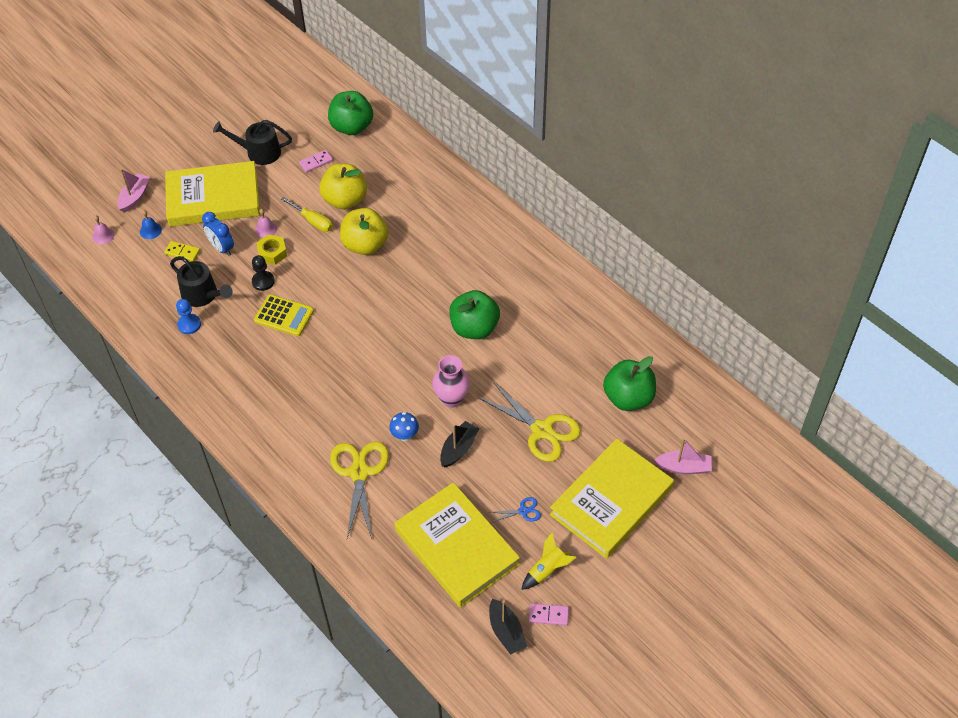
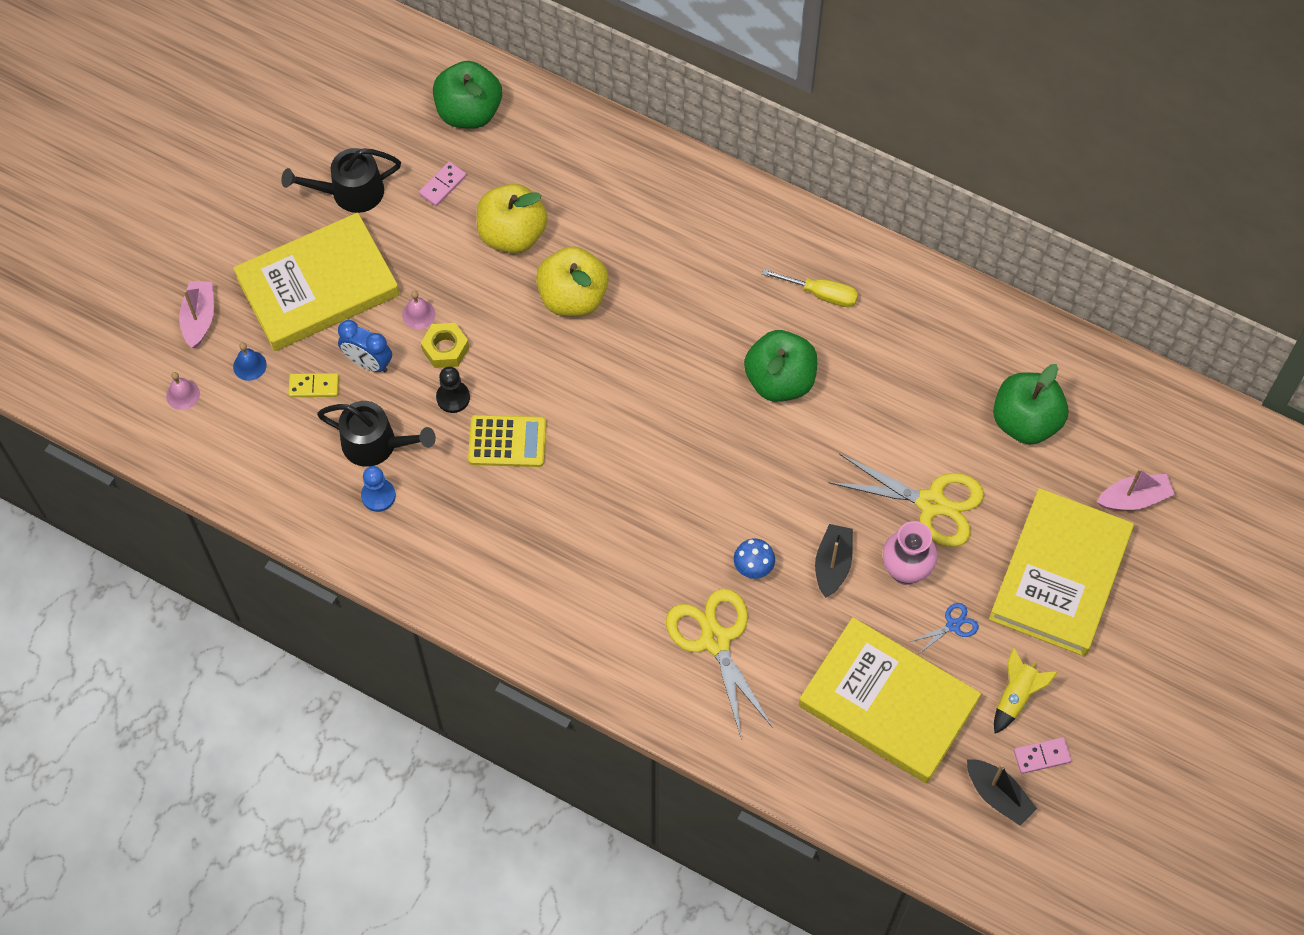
camera: 20 degrees left, 10 degrees up
(313, 221) = (481, 282): yellow screwdriver -> yellow screwdriver (820, 294)
(452, 399) = (793, 495): pink vase -> pink vase (905, 571)

